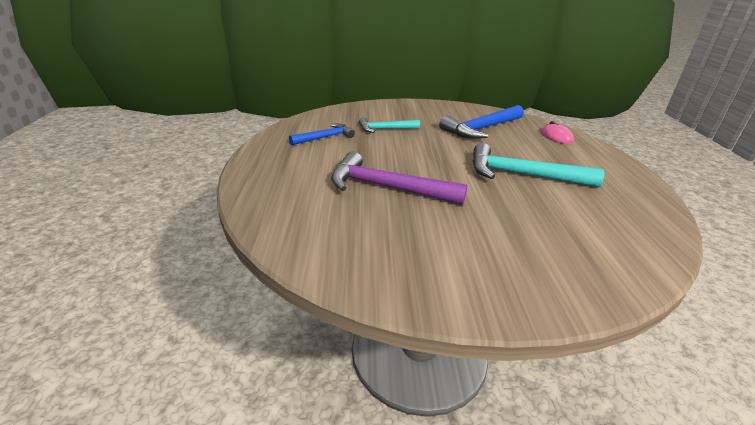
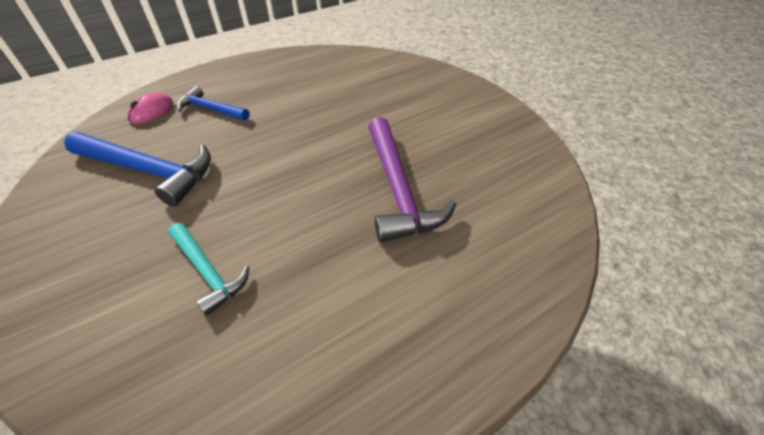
camera: 120 degrees left, 15 degrees up
(325, 137) = (301, 335): blue hammer -> blue hammer (211, 109)
(522, 175) = (285, 116): turquoise hammer -> none

